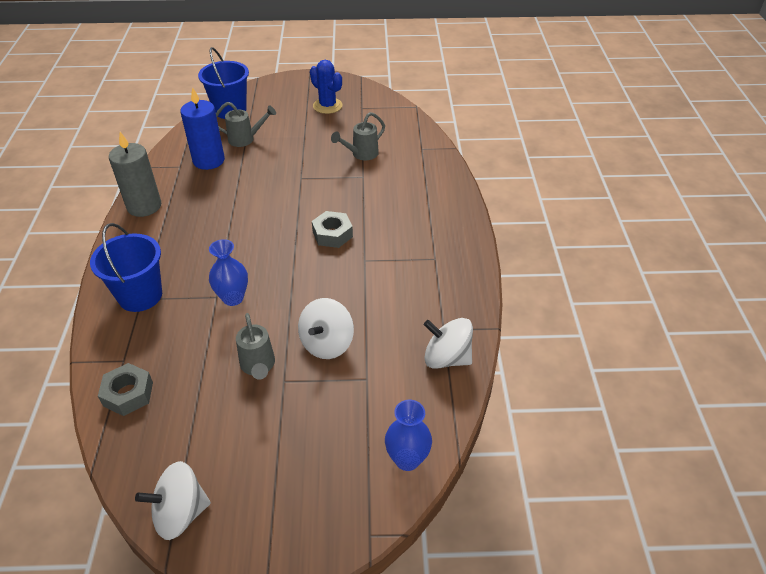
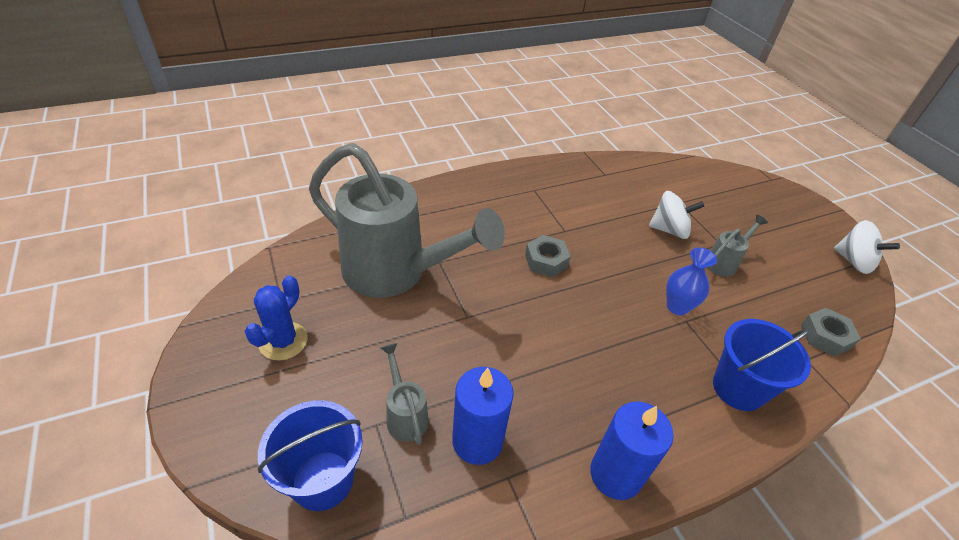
camera: 115 degrees left, 0 degrees up
(144, 206) = (615, 474): grey candle -> blue candle
(361, 154) = (396, 273): grey watering can -> grey watering can, size x2.46
(407, 459) = (716, 174): blue vase -> none
(446, 358) = (629, 169): white spinning top -> none

